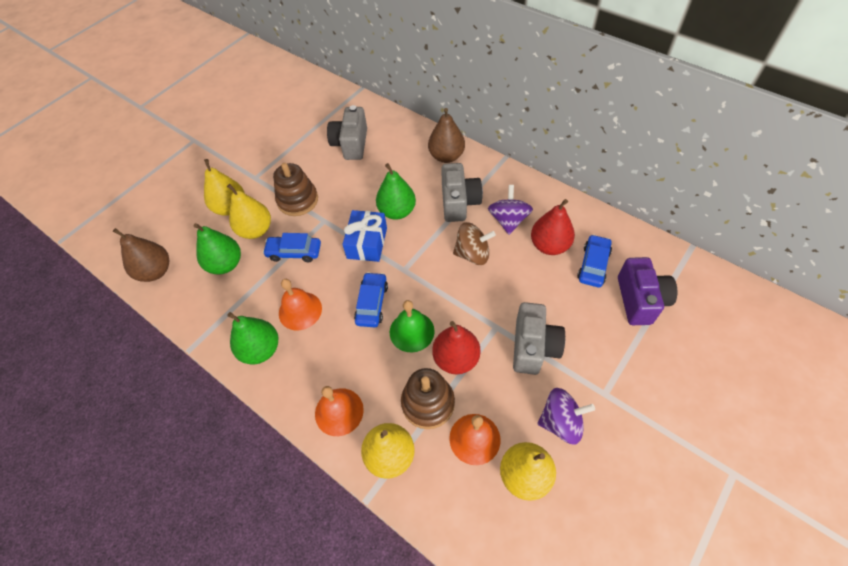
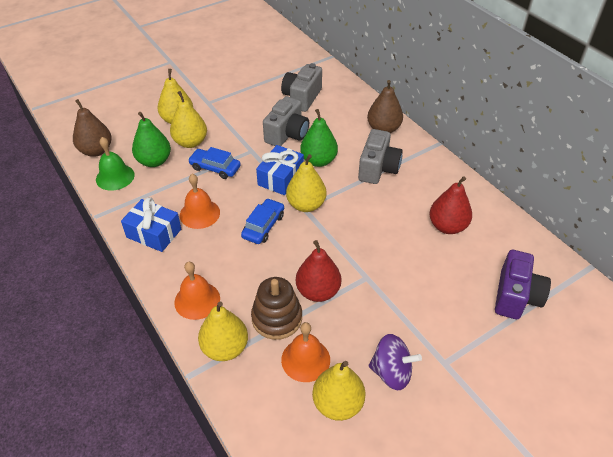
camera: 15 degrees right, 10 degrees down
(261, 349) = (154, 233): green pear -> blue gift
(298, 200) = (236, 129): brown stacking toy -> none
(405, 265) = (306, 205): none -> yellow pear
(412, 331) = (288, 258): green bell -> green bell (115, 177)
(472, 254) = (371, 213): brown spinning top -> none
(508, 220) = (417, 195): purple spinning top -> none
(533, 347) = (394, 304): grey camera -> grey camera (287, 134)
(593, 265) = (483, 254): blue car -> none

